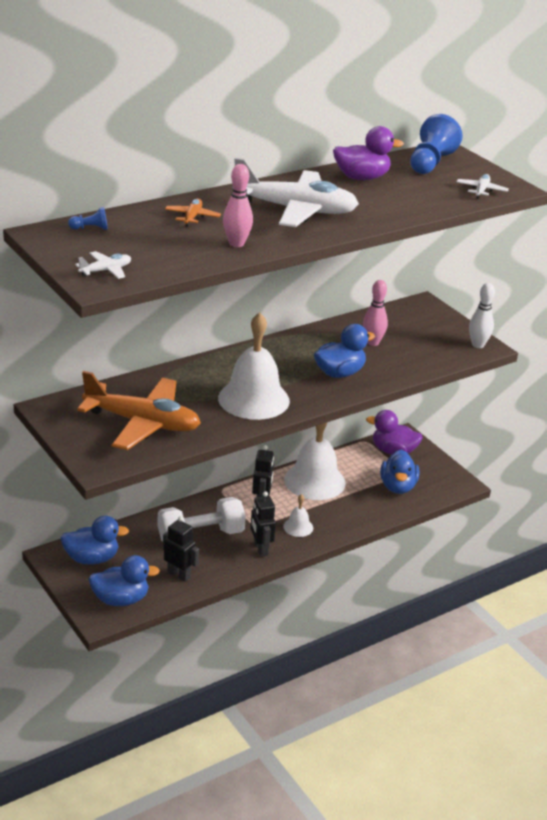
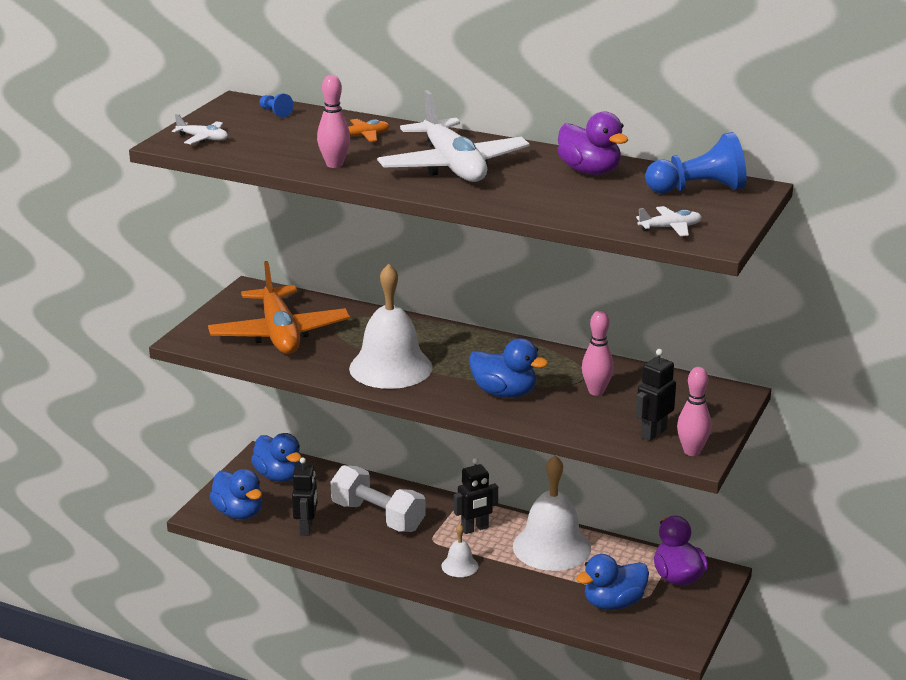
camera: 60 degrees right, 5 degrees down
(260, 549) = (397, 557): black robot -> black robot (653, 433)
(478, 345) = (692, 451): white bowling pin -> pink bowling pin

